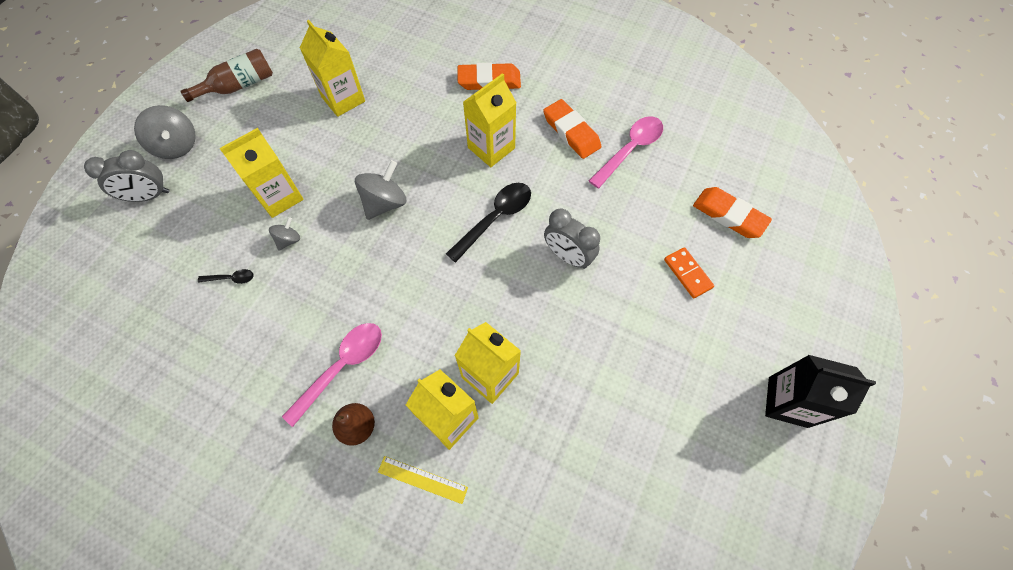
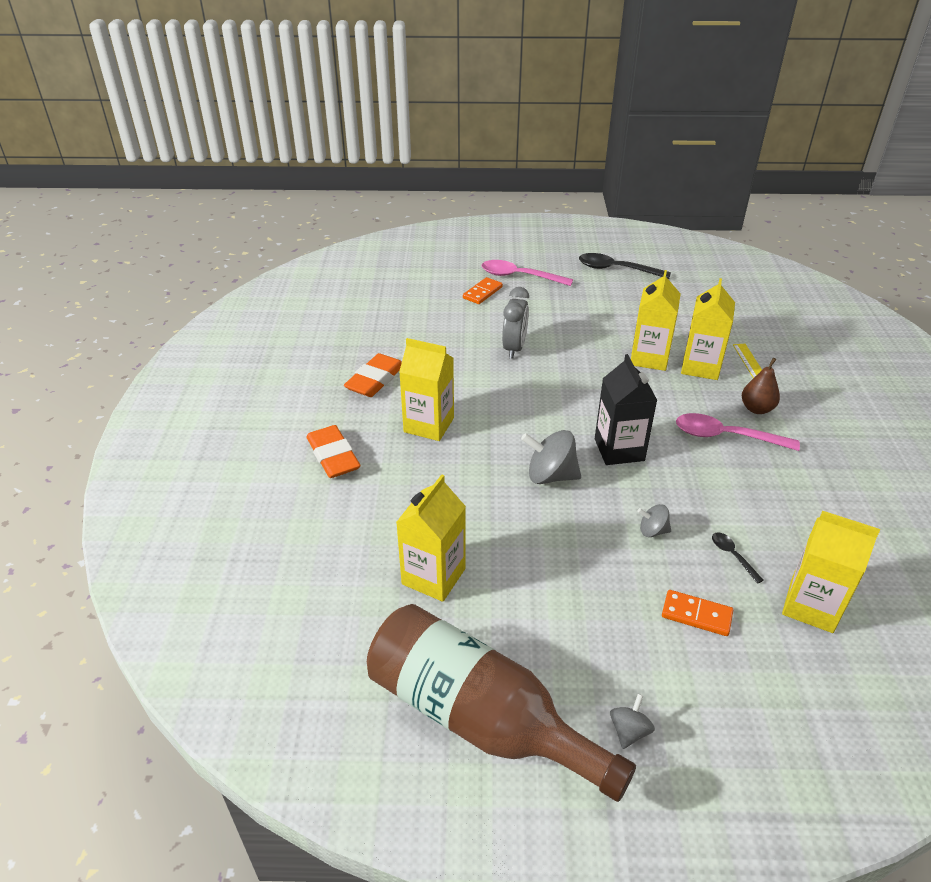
camera: 115 degrees left, 25 degrees down
(149, 196) = (721, 710): grey clock -> none
(177, 145) = (629, 731): grey spinning top -> grey spinning top, size x0.55
(209, 223) = (696, 615): none -> orange domino
(239, 85) = (479, 717): brown bottle -> brown bottle, size x1.84
(279, 197) = (611, 566): yellow carton -> yellow carton (811, 606)
(495, 219) = (510, 397): black spoon -> black spoon (617, 269)
(630, 150) = (376, 342): pink spoon -> pink spoon (520, 276)
(729, 215) = (413, 284): orange eraser -> none
(787, 402) = (546, 244): black carton -> black carton (619, 450)

